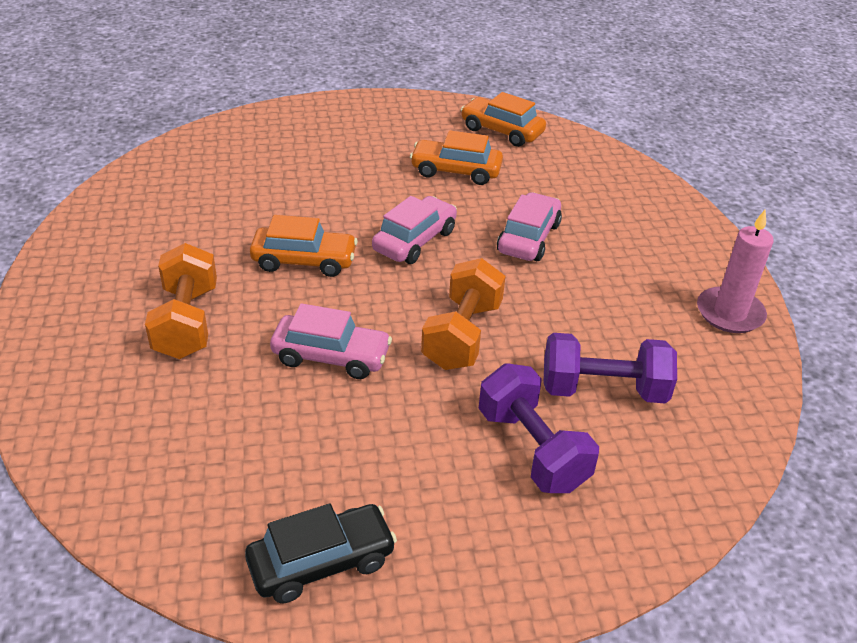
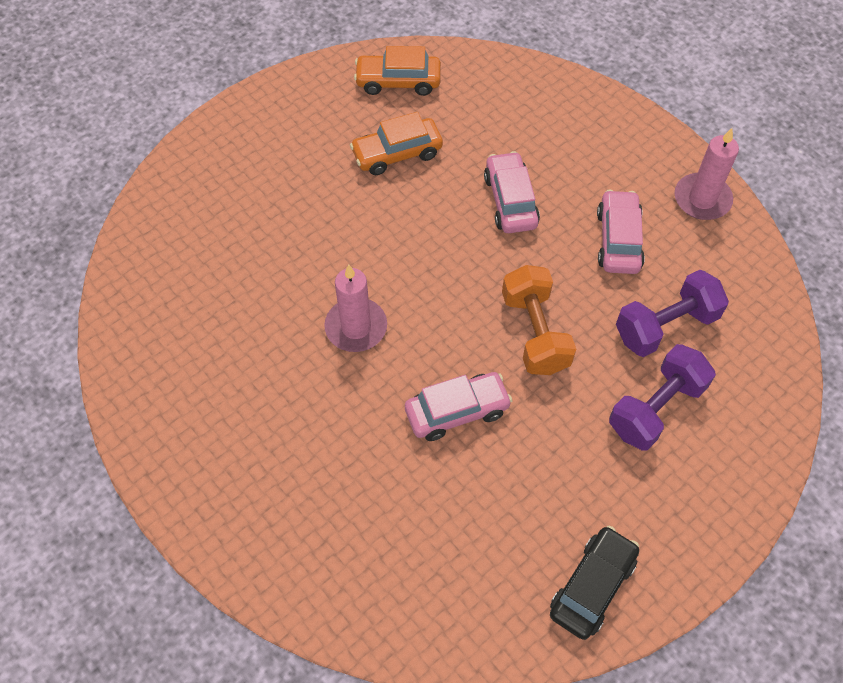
camera: 30 degrees left, 20 degrees up
(186, 322) = (319, 446): orange dumbbell -> none
(304, 261) = (356, 327): orange car -> pink candle
(414, 240) = (425, 254): pink car -> pink car (618, 240)
(532, 449) = (656, 408): purple dumbbell -> purple dumbbell turned 75 degrees counterclockwise

